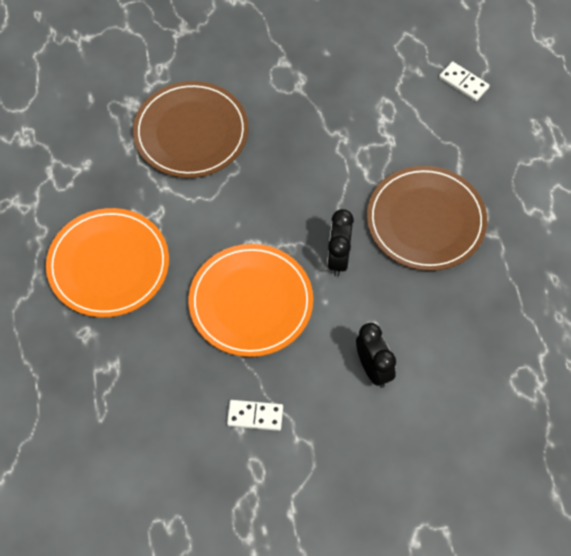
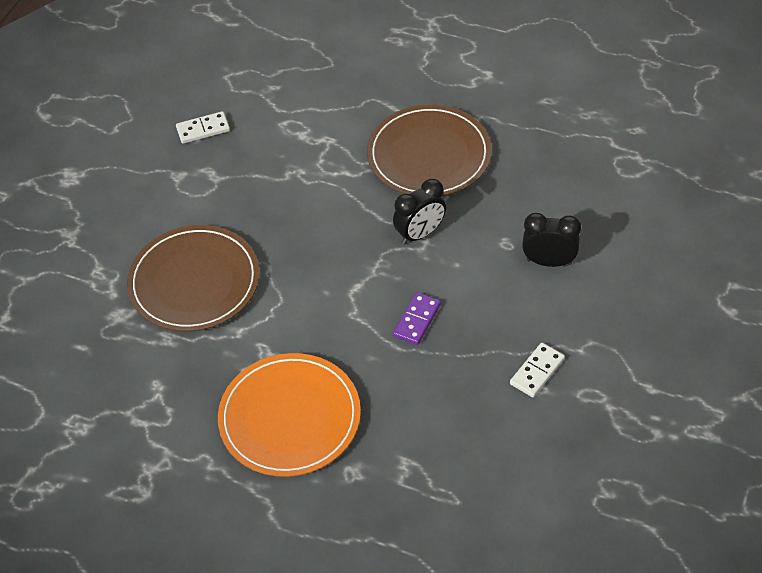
camera: 55 degrees left, 10 degrees down
(251, 302) = (417, 320): orange plate -> purple domino
(338, 258) = (420, 234): black clock -> black clock turned 75 degrees counterclockwise
(463, 83) = (312, 64): white domino -> white domino (203, 129)

